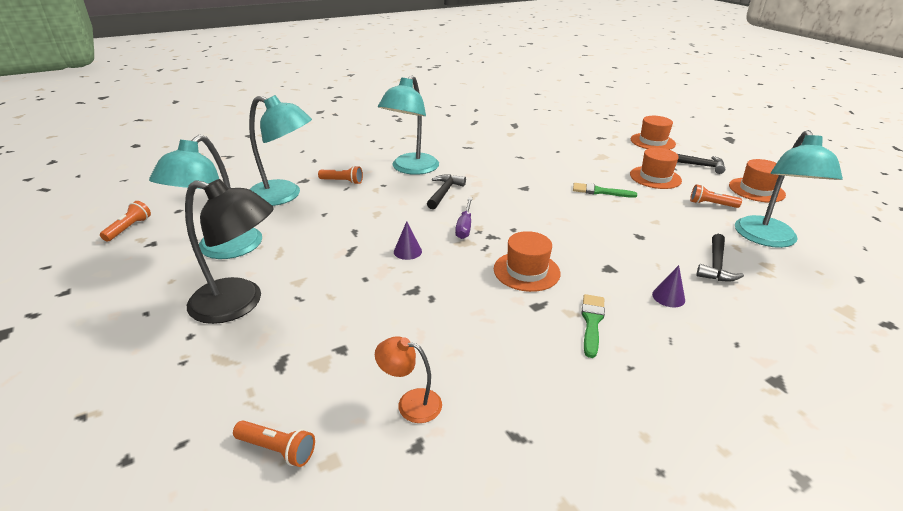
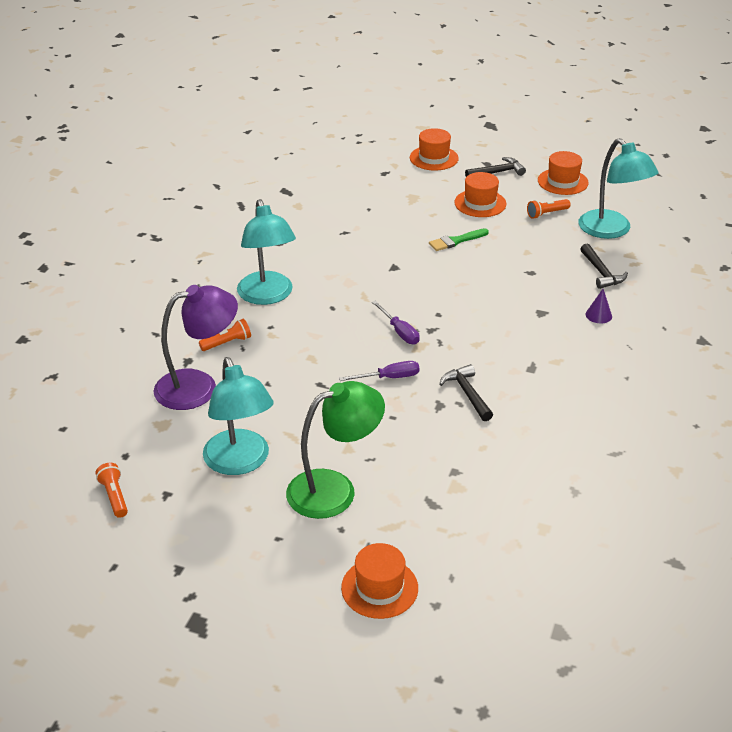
camera: 40 degrees left, 5 degrees up
(239, 304) = (334, 489): black lamp -> green lamp
(278, 449) = (508, 542): orange flashlight -> none
(284, 196) = (199, 386): turquoise lamp -> purple lamp
(407, 251) = (389, 378): purple cone -> purple screwdriver
(410, 403) = (541, 473): orange lamp -> none
(444, 192) = (335, 306): black hammer -> black hammer (467, 393)
(526, 271) = (492, 345): orange hat -> orange hat (379, 588)
(592, 322) = (575, 360): green brush -> none

